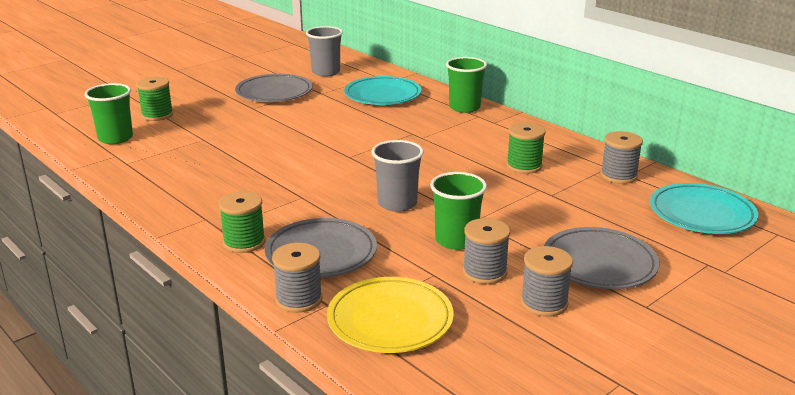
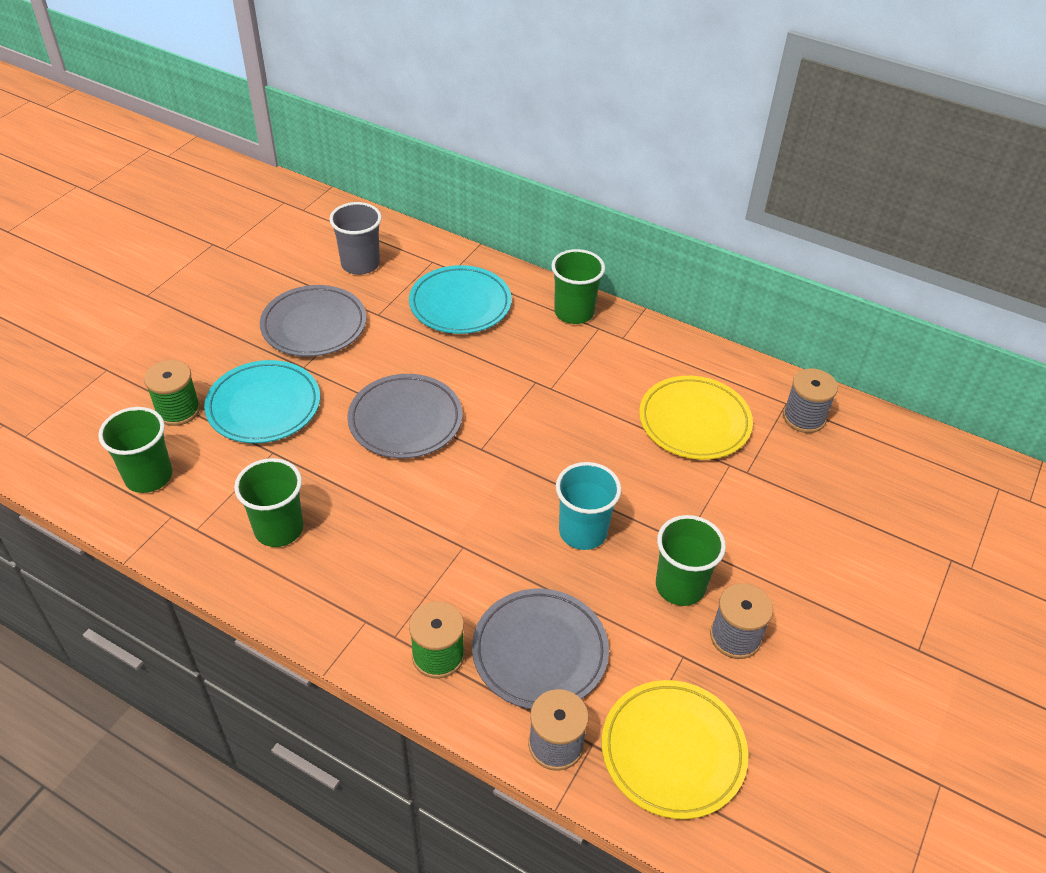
camera: 20 degrees left, 20 degrees up
(180, 171) = (279, 529): none -> green cup
(397, 203) = (583, 532): grey cup -> turquoise cup
(524, 166) = (694, 422): green spool -> yellow plate
(544, 303) = (818, 674): grey spool -> none
(599, 263) = (846, 588): grey plate -> grey plate (405, 420)
(701, 214) = (914, 470): turquoise plate -> turquoise plate (264, 406)

